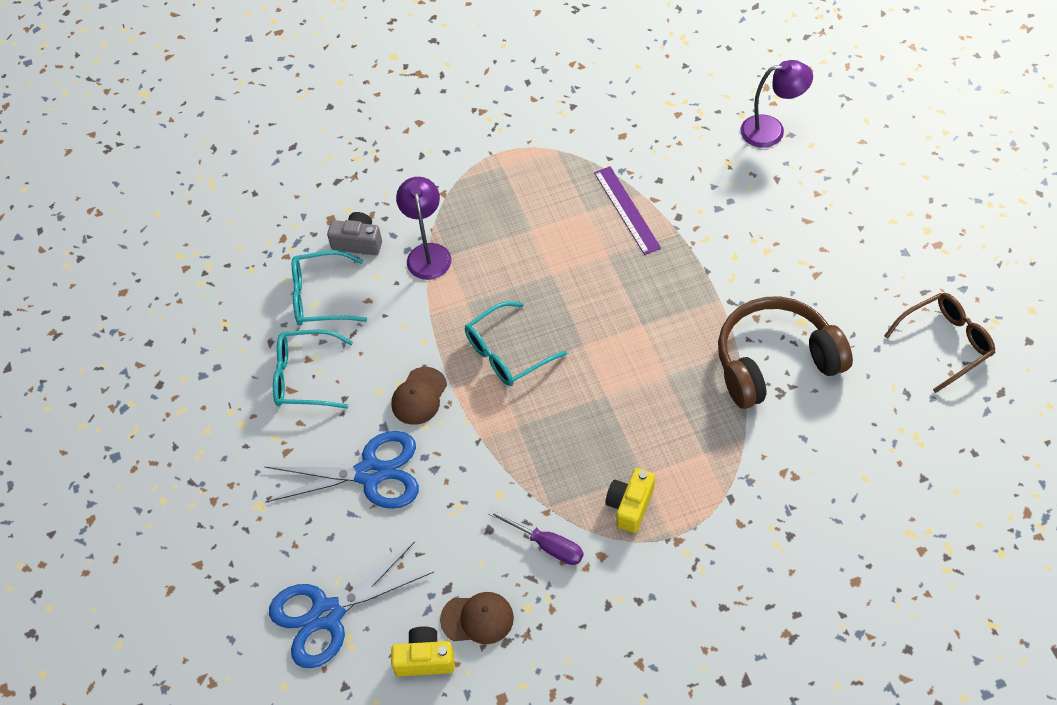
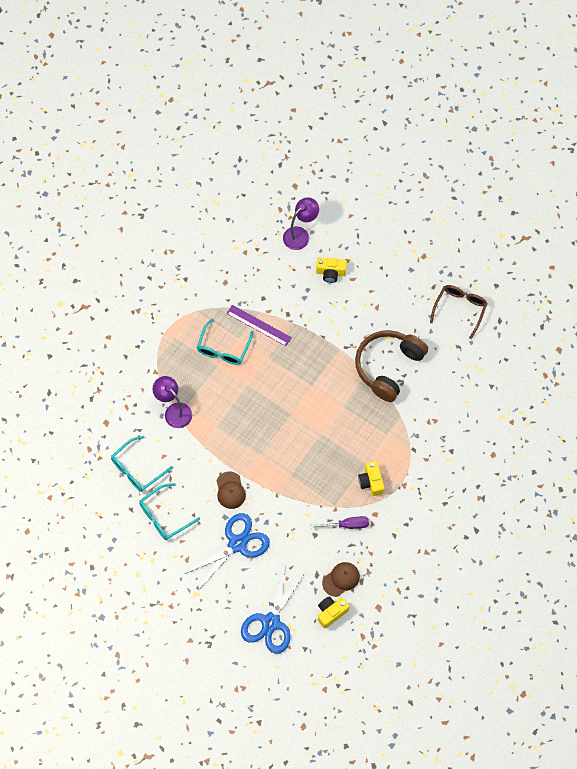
camera: 40 degrees left, 10 degrees up
(358, 242) = (132, 427): grey camera -> none
(507, 353) = (256, 441): turquoise glasses -> turquoise glasses (223, 348)
(780, 197) = (330, 273): none -> yellow camera

